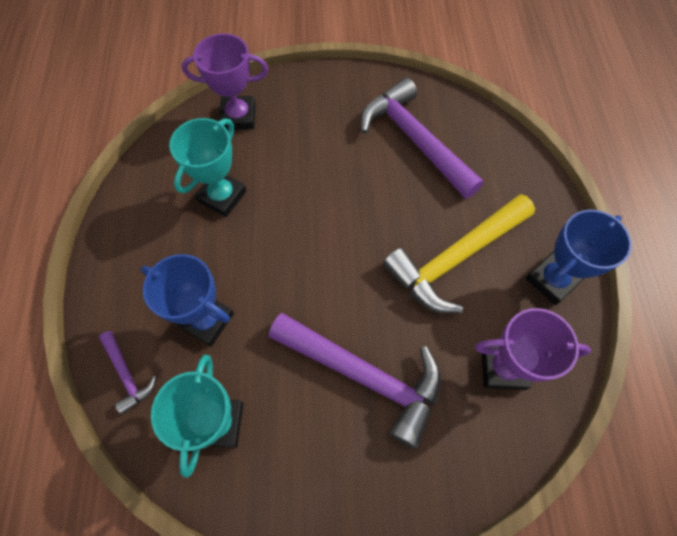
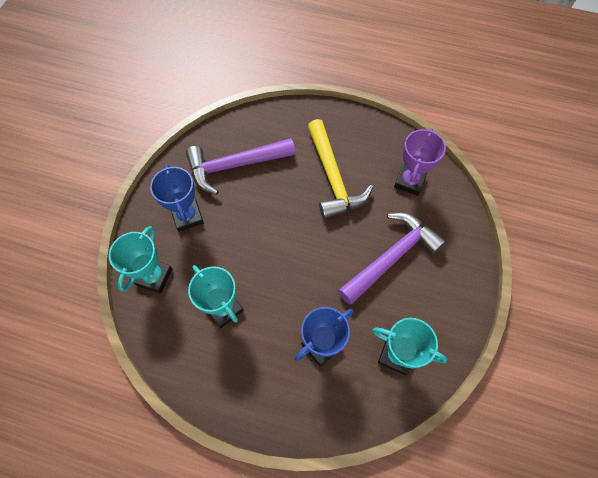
camera: 70 degrees left, 0 degrees up
(127, 374) = (344, 412): purple hammer -> none
(238, 117) = (154, 277): purple trophy -> turquoise trophy
(551, 280) = (365, 134): blue trophy -> blue trophy (188, 216)

